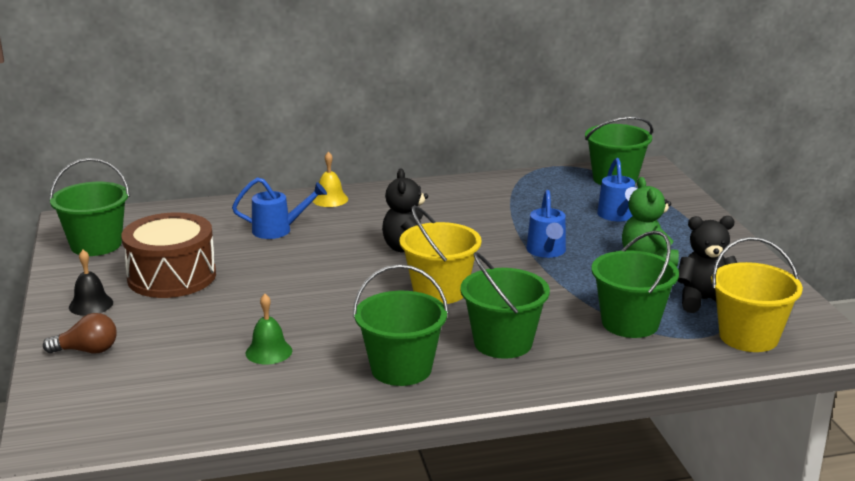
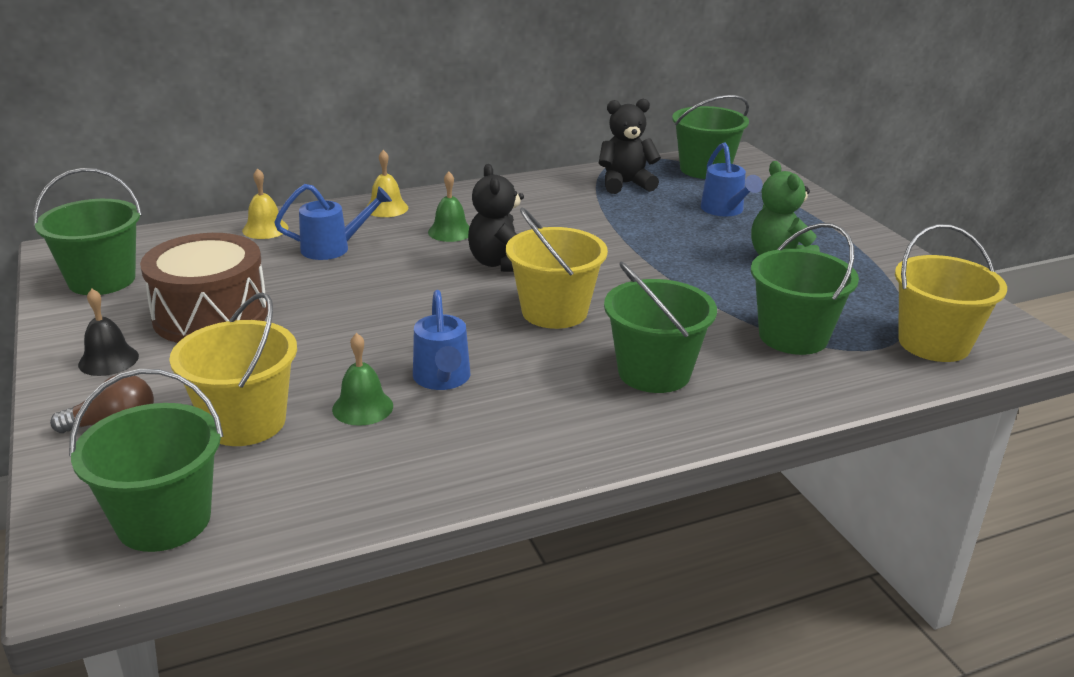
camera: 10 degrees left, 5 degrees up
(180, 356) = (245, 422): none -> yellow bucket
(228, 211) = (265, 229): none -> yellow bell
(376, 222) = (450, 232): none -> green bell
(401, 369) = (540, 417): green bucket -> green bucket (164, 520)
(546, 252) = (662, 256): blue watering can -> blue watering can (442, 379)
(704, 301) = (864, 303): black teddy bear -> black teddy bear (625, 184)

